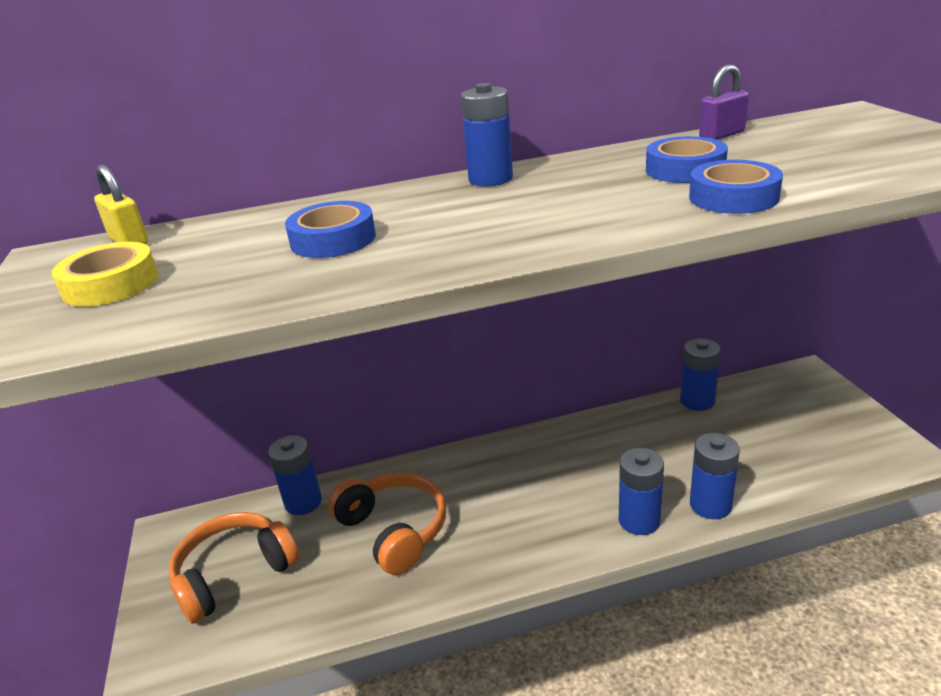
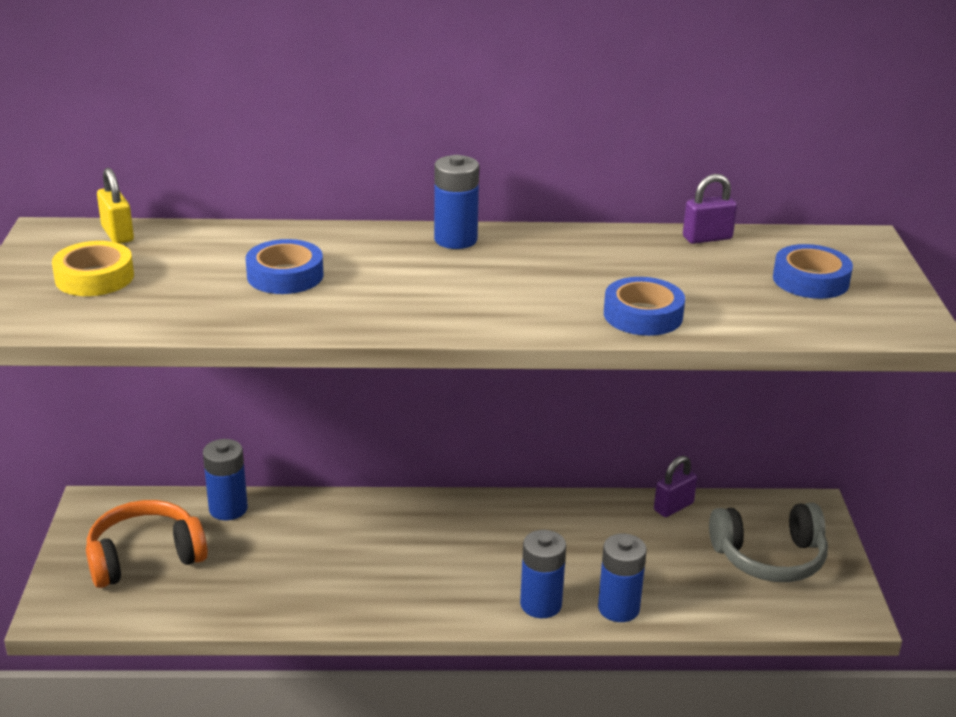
camera: 10 degrees right, 0 degrees up
(394, 530) = (304, 555): orange headphones -> none
(685, 169) = (633, 273): blue tape -> blue tape (810, 280)
(697, 401) = (673, 507): blue battery -> purple padlock
(805, 424) = (769, 558): none -> grey headphones

